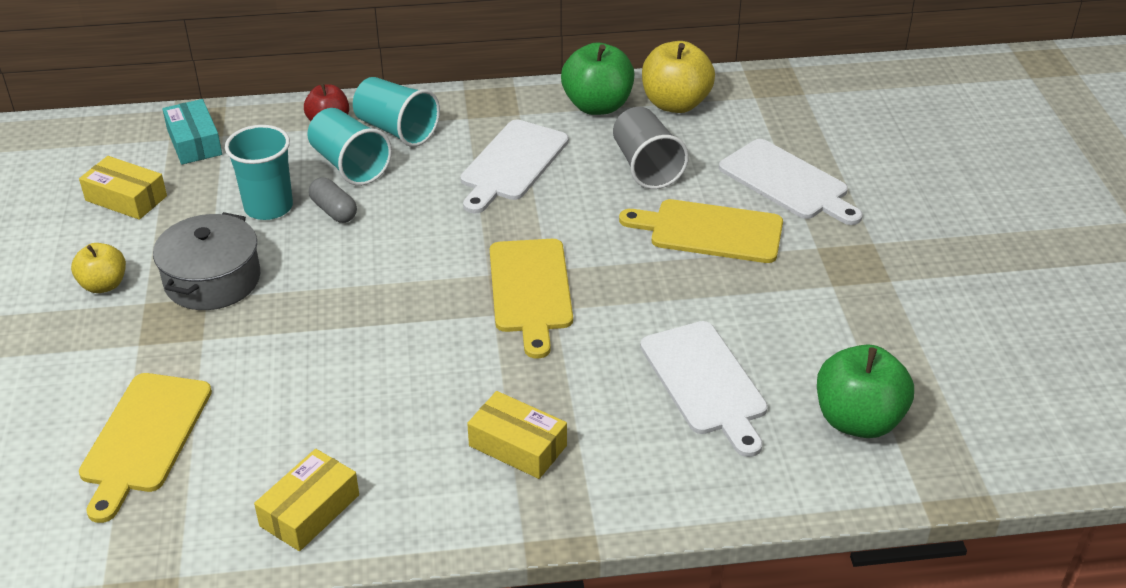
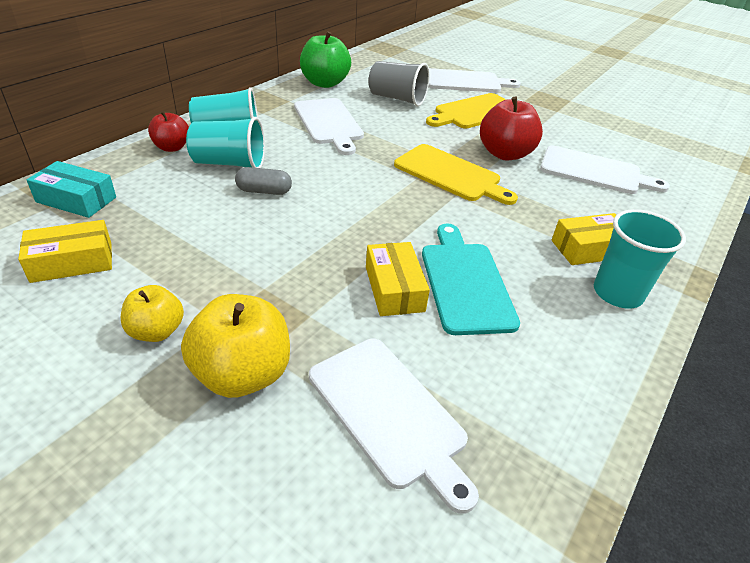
camera: 50 degrees left, 0 degrees up
(144, 438) = (389, 414): yellow cutting board -> white cutting board
(212, 280) = (248, 274): grey pot -> none
(268, 207) = (212, 210): turquoise cup -> turquoise cup (617, 293)
(310, 510) = (574, 366): yellow box -> yellow box (394, 288)
(350, 394) = (465, 282): none -> turquoise cutting board
(638, 301) = (505, 154): none -> red apple
(675, 104) = (360, 70): yellow apple -> yellow apple (242, 374)
(858, 420) = (665, 154): green apple -> none

